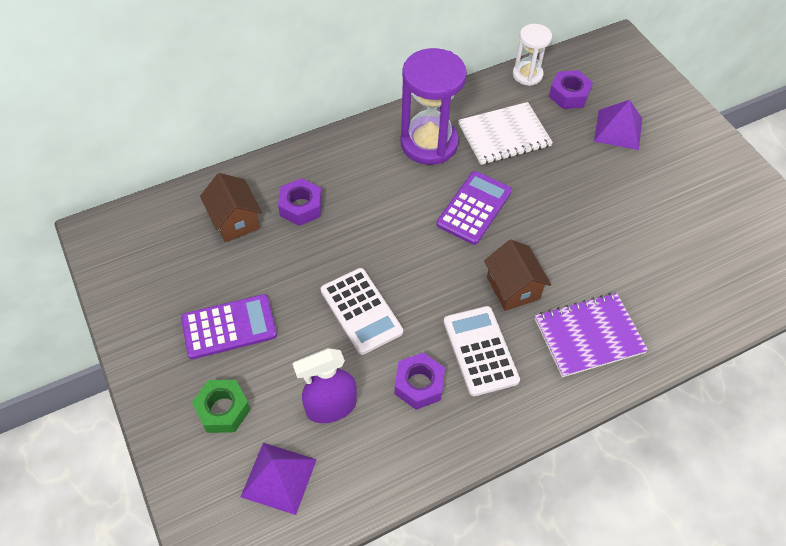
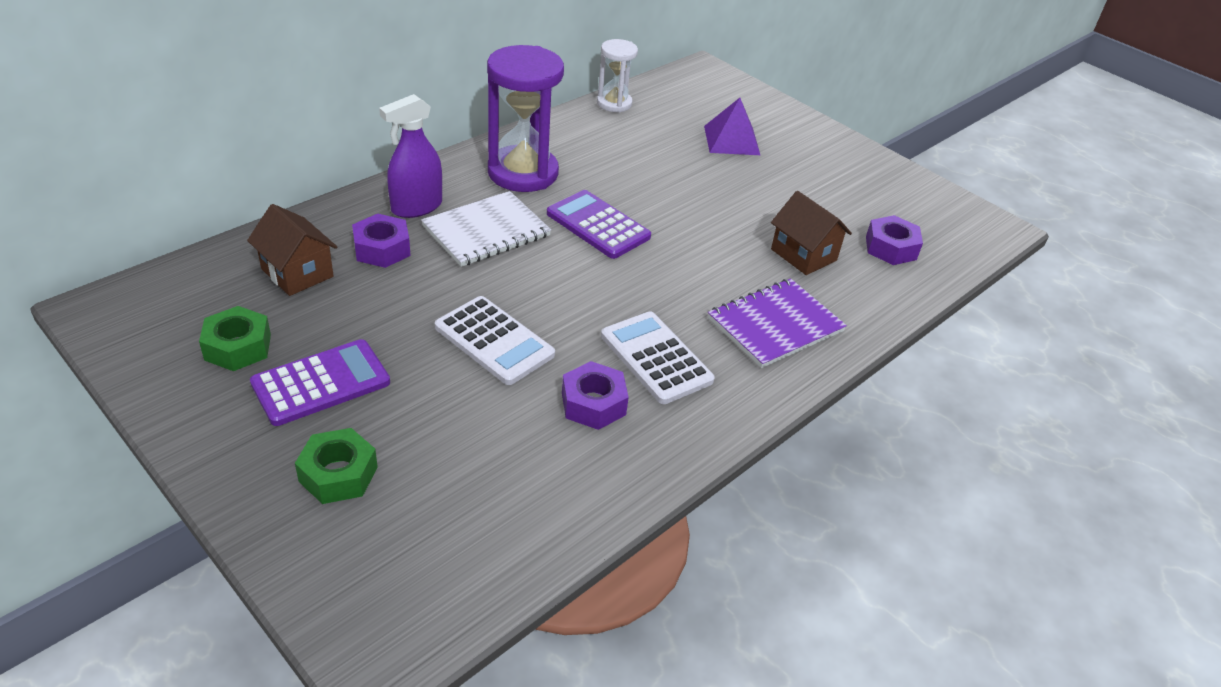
camera: 20 degrees left, 15 degrees down
(180, 283) = (238, 347): none -> green nut
(279, 477) = (441, 535): purple pyramid -> none
(331, 407) = (487, 446): purple spray bottle -> purple spray bottle (416, 207)
(474, 208) = (598, 225): purple calculator -> purple calculator turned 60 degrees counterclockwise
(504, 135) = (608, 157): white notebook -> white notebook (486, 231)
(513, 288) = (671, 293): brown house -> brown house (803, 255)
(569, 95) = (666, 116): purple nut -> purple nut (890, 248)

